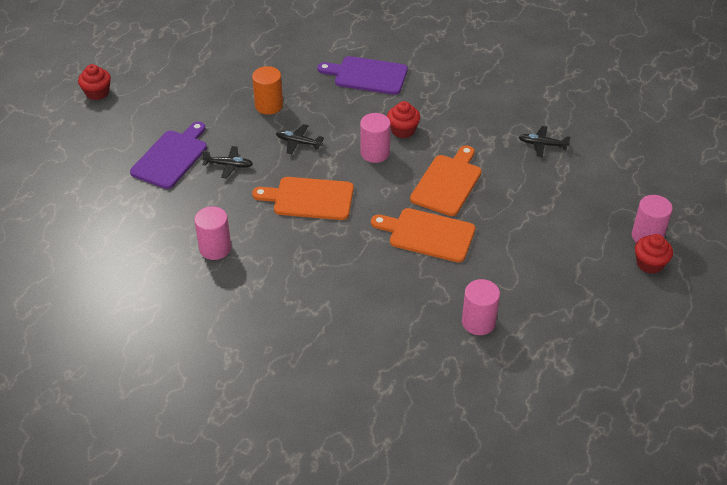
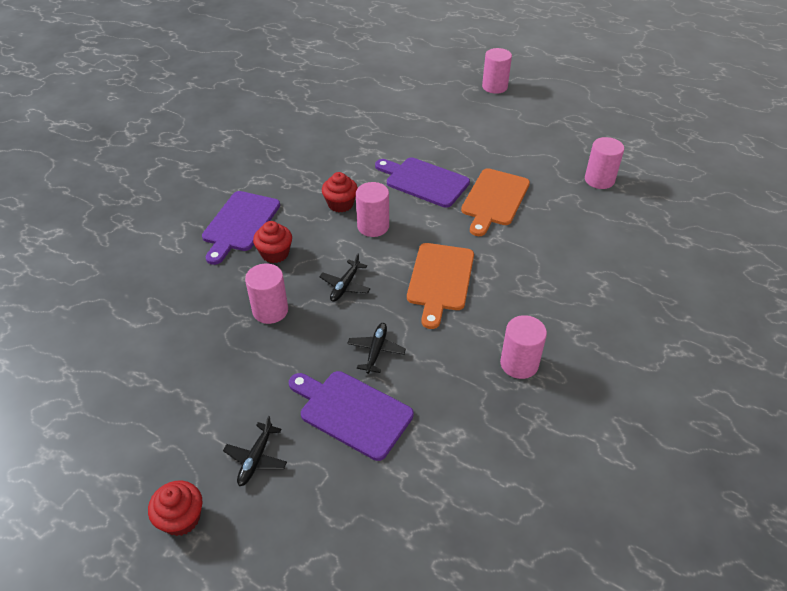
camera: 85 degrees left, 0 degrees up
(269, 105) = (270, 310): orange cylinder -> pink cylinder
(448, 183) = (424, 181): orange cutting board -> purple cutting board
(542, 144) = (378, 122): black plane -> black plane (256, 458)
(649, 264) = (524, 90): red cupcake -> red cupcake (275, 253)

